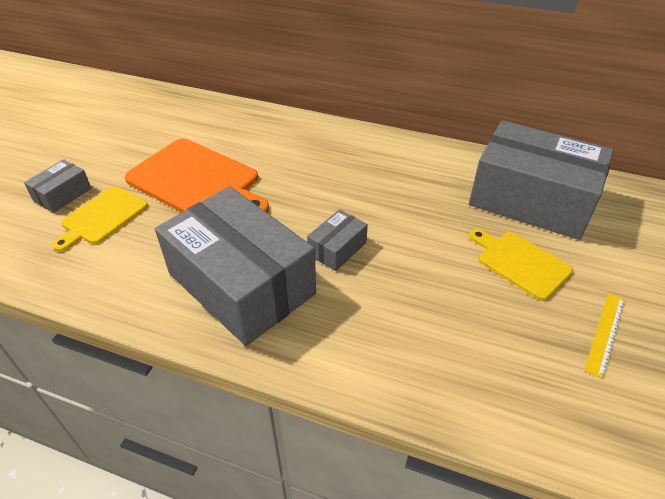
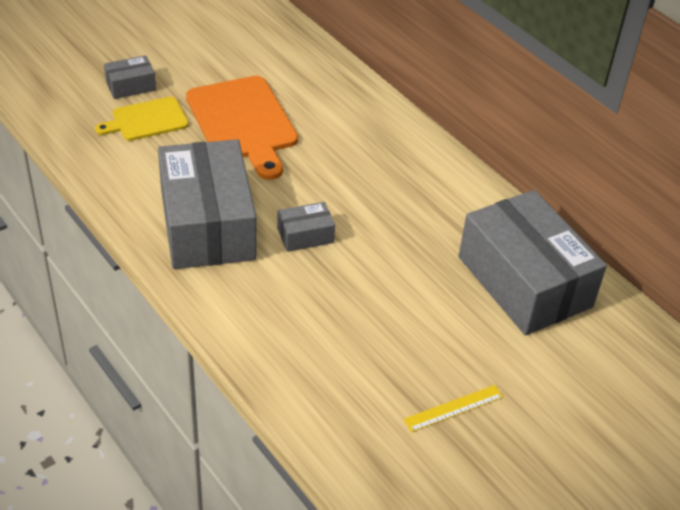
camera: 30 degrees right, 0 degrees up
(520, 263) = (447, 325): yellow cutting board -> none

